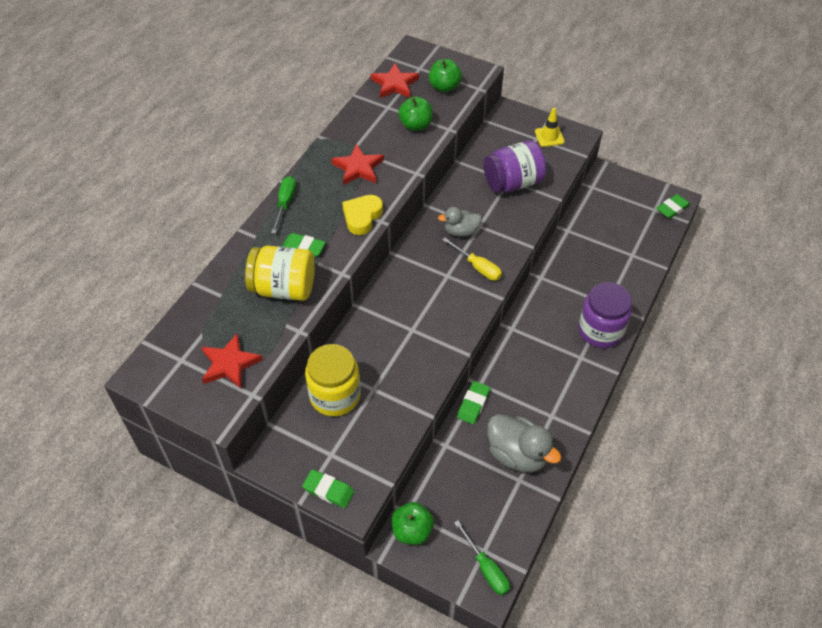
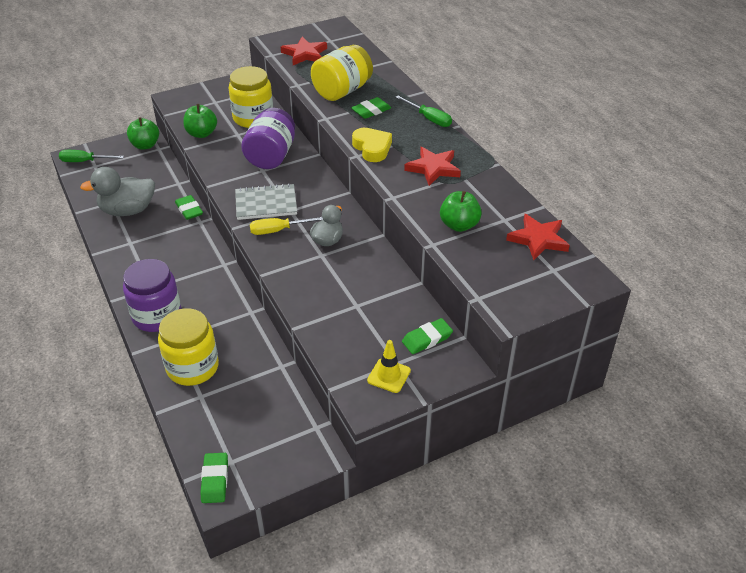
camera: 125 degrees right, 10 degrees down
(328, 490) = (194, 93): green eraser -> green eraser (427, 339)
(444, 87) = (503, 273): green apple -> green apple (201, 134)
(454, 296) = (266, 203): none -> grey notebook
(512, 183) = (350, 306): purple jar -> purple jar (271, 156)
(617, 275) = (192, 367): none -> yellow jar

